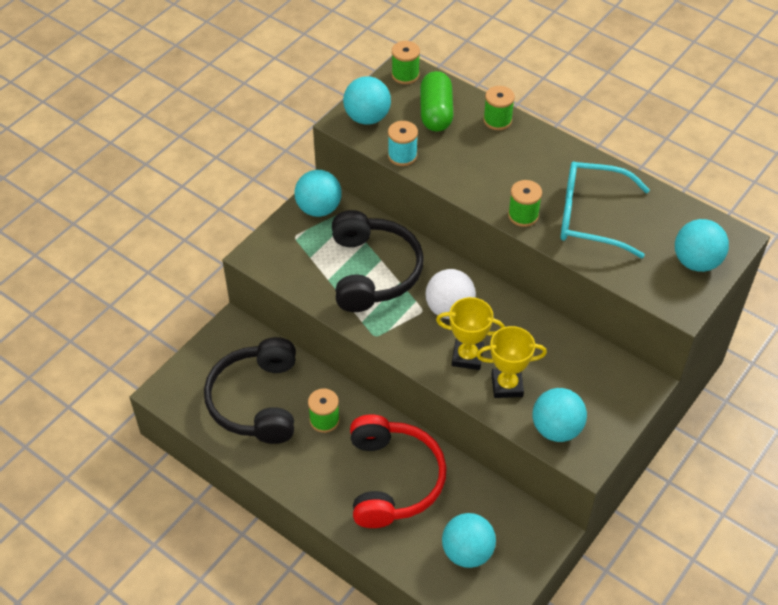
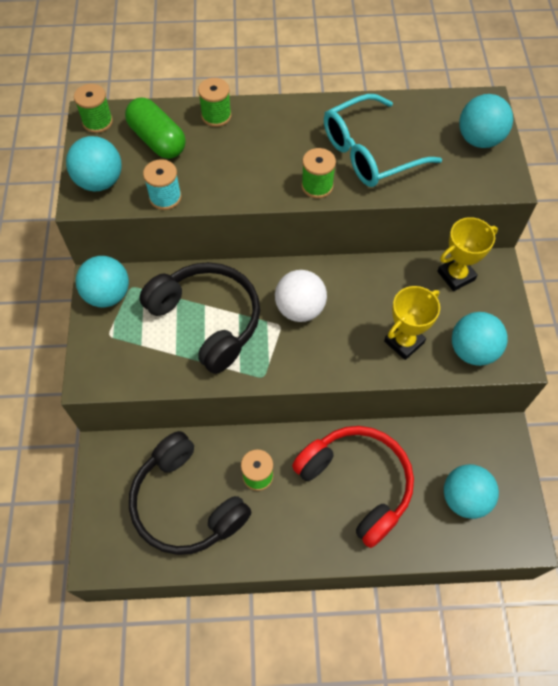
camera: 40 degrees left, 10 degrees up
(467, 356) = (352, 340): yellow trophy -> yellow trophy (456, 275)

